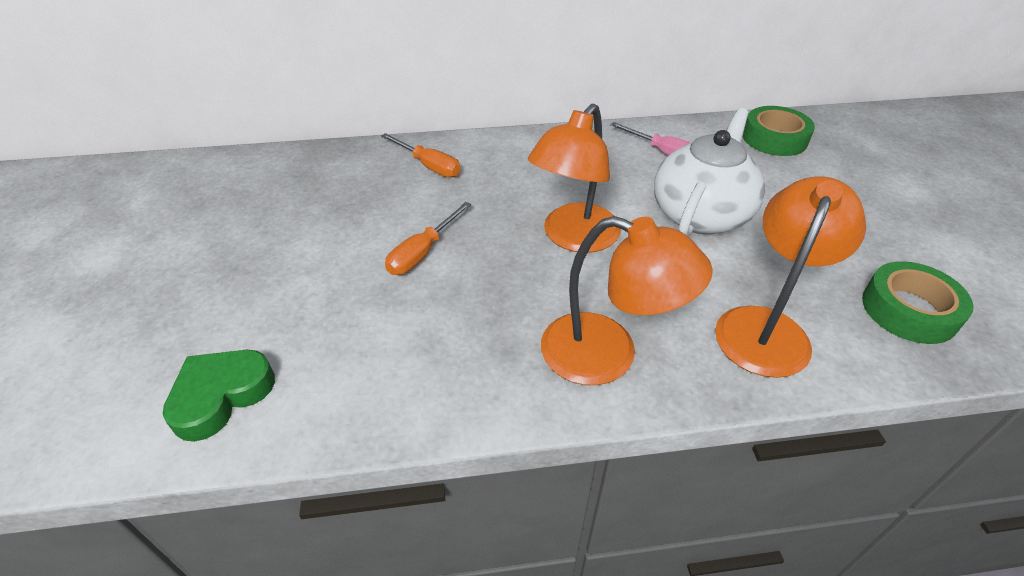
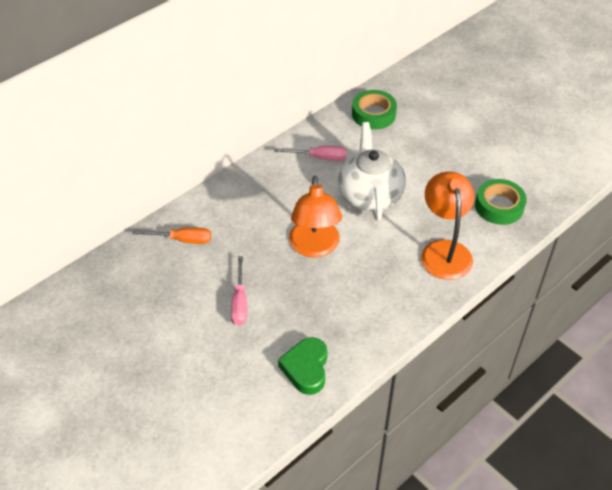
camera: 35 degrees left, 5 degrees up
(221, 396) = (218, 438): green heart -> green heart (306, 368)
(422, 252) = (239, 302): orange screwdriver -> pink screwdriver
(608, 355) = (384, 307): orange lamp -> none

